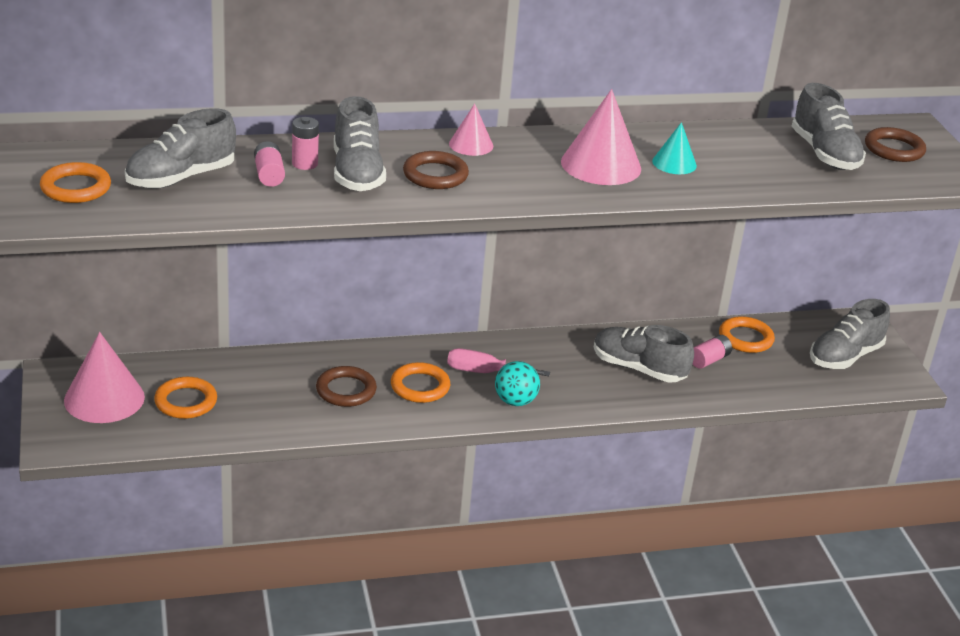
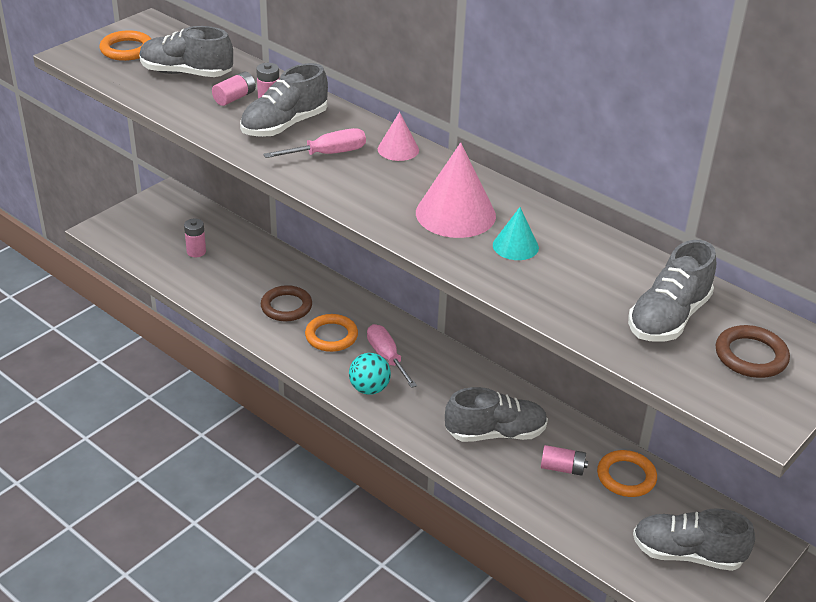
camera: 55 degrees right, 5 degrees up
(104, 398) = (164, 222): pink cone -> none
(186, 402) = (196, 252): orange ring -> pink battery
(435, 175) = (328, 154): brown ring -> pink screwdriver
(638, 369) = (495, 433): grey shoe -> grey shoe turned 90 degrees clockwise

